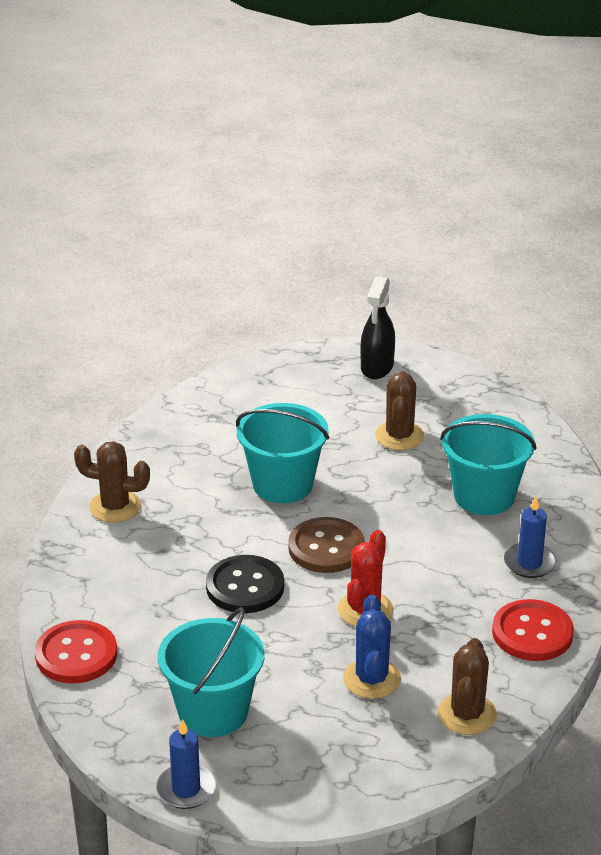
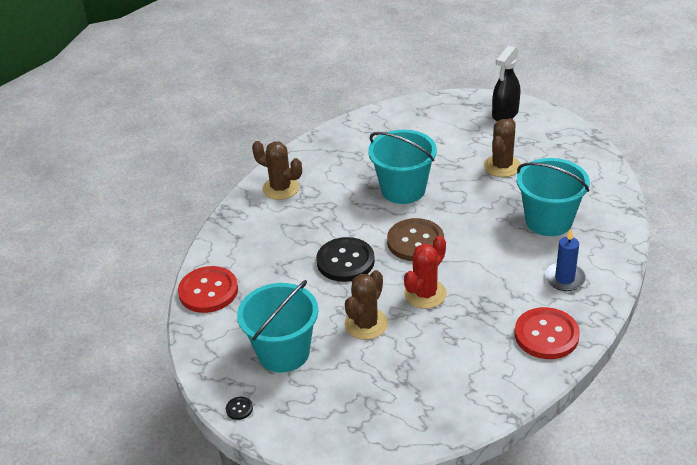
camera: 20 degrees right, 5 degrees up
(186, 789) = (239, 409): blue candle -> black button
(371, 679) = (409, 349): blue cactus -> none
(467, 714) = (470, 391): brown cactus -> brown cactus (366, 324)

